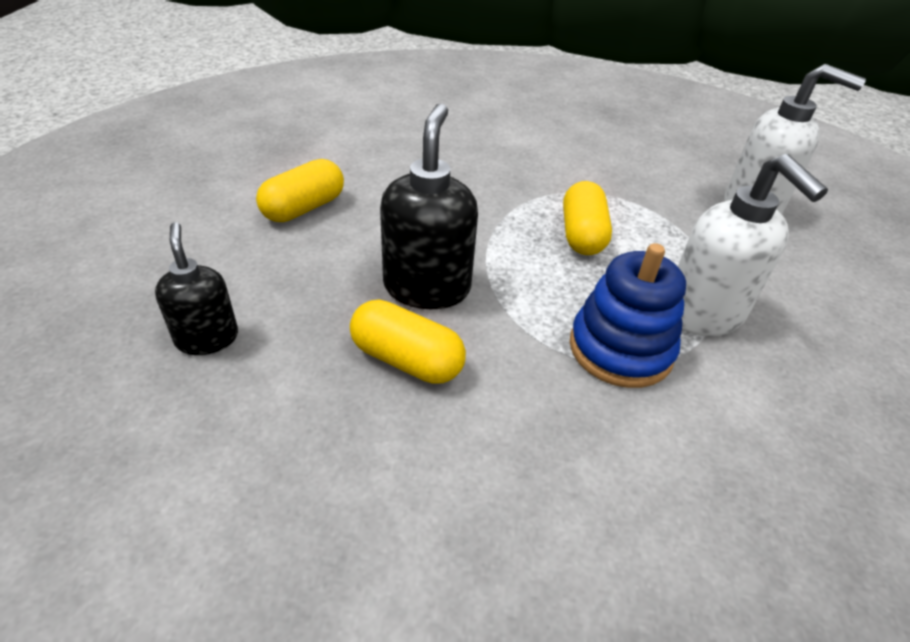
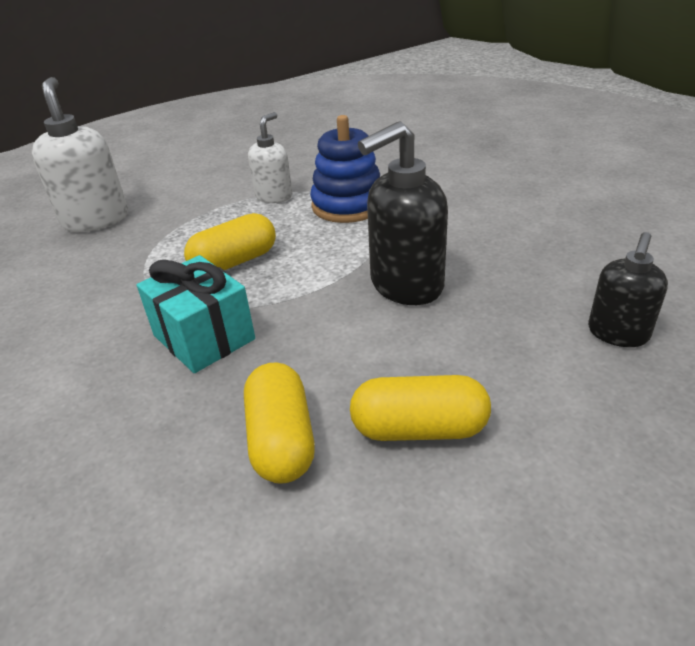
camera: 125 degrees left, 5 degrees down
(407, 360) = (477, 254): yellow capsule -> yellow capsule (281, 440)
(495, 187) = (204, 337): none -> turquoise gift
(703, 314) = (274, 196): white soap dispenser -> white soap dispenser, size x0.62

